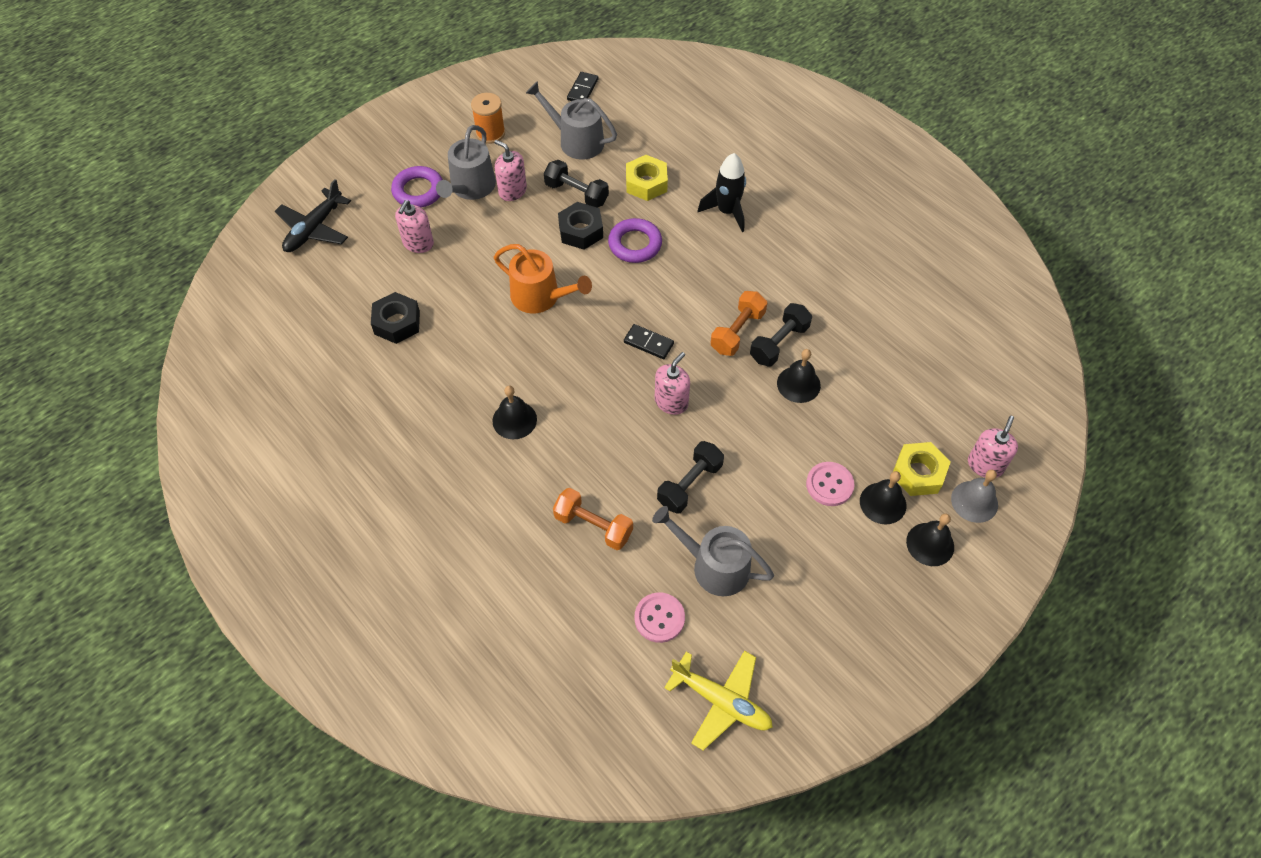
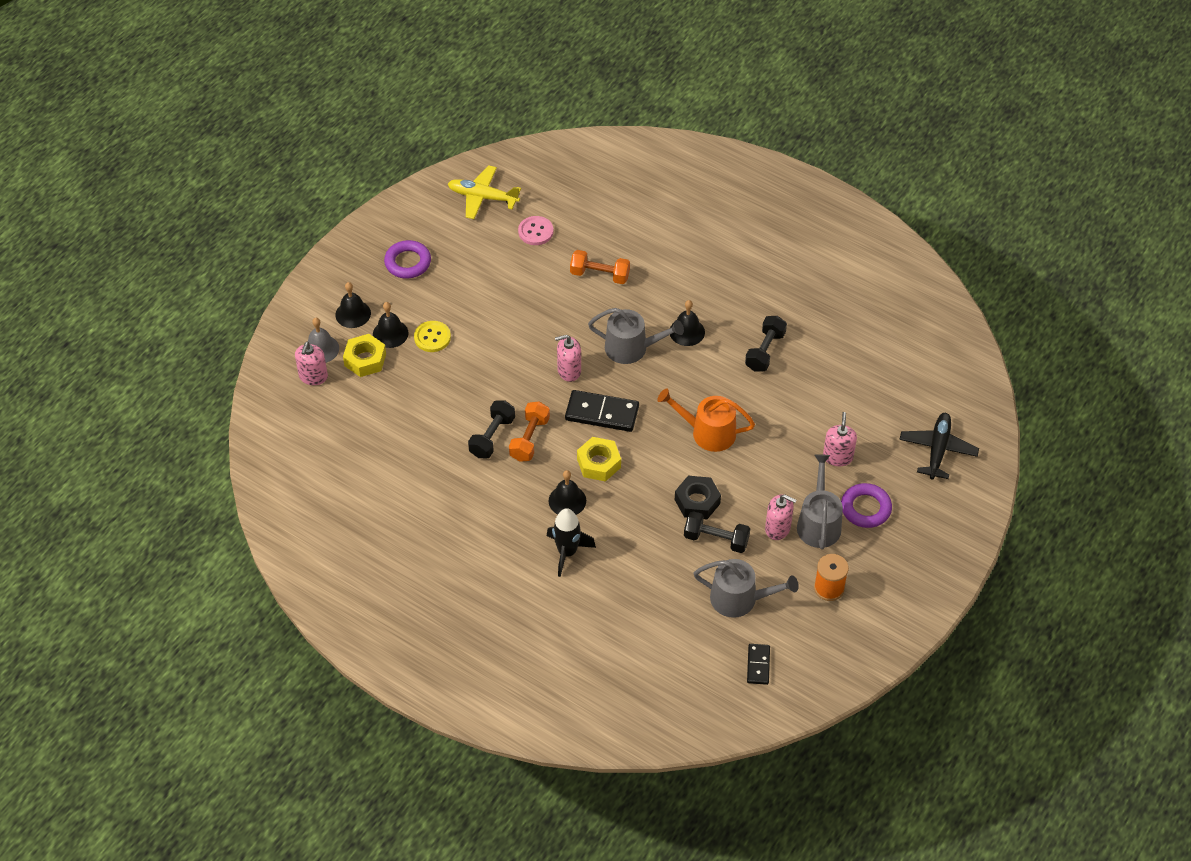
camera: 165 degrees right, 5 degrees down
(397, 323) = (817, 384): black nut -> none
(635, 244) = (643, 499): purple ring -> purple ring (408, 262)
(646, 183) = (653, 566): yellow nut -> yellow nut (598, 463)
(648, 343) = (602, 413): black domino -> black domino, size x1.74
(671, 402) = (569, 371): pink soap dispenser -> pink soap dispenser turned 60 degrees clockwise
(689, 484) = (538, 316): black dumbbell -> black dumbbell (765, 351)
(714, 566) = (506, 268): grey watering can -> grey watering can (631, 348)
(798, 384) = (469, 406): black bell -> black bell (567, 500)
(829, 485) = (432, 337): pink button -> yellow button

